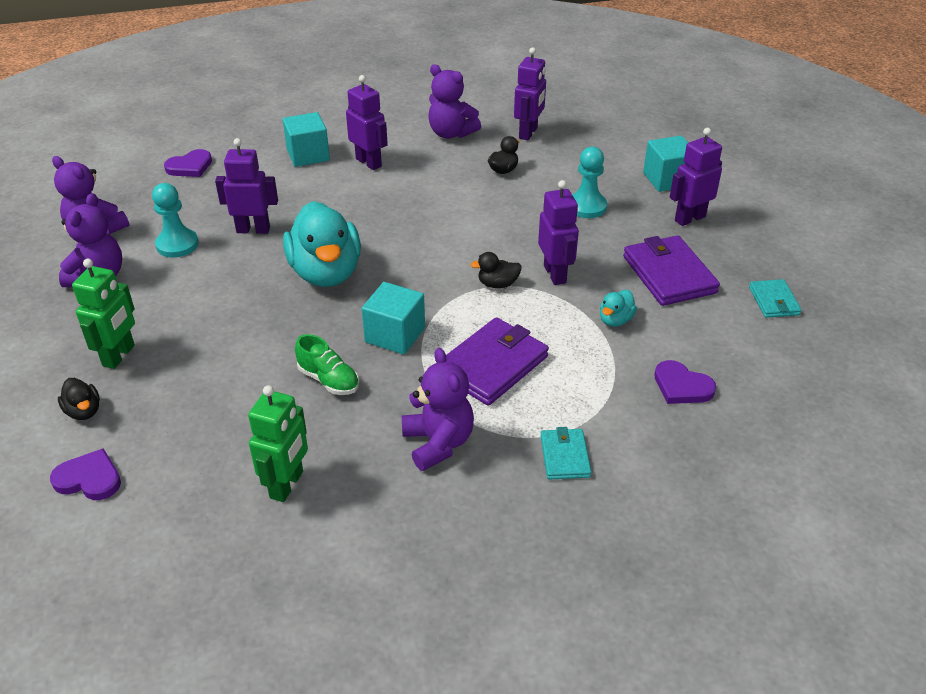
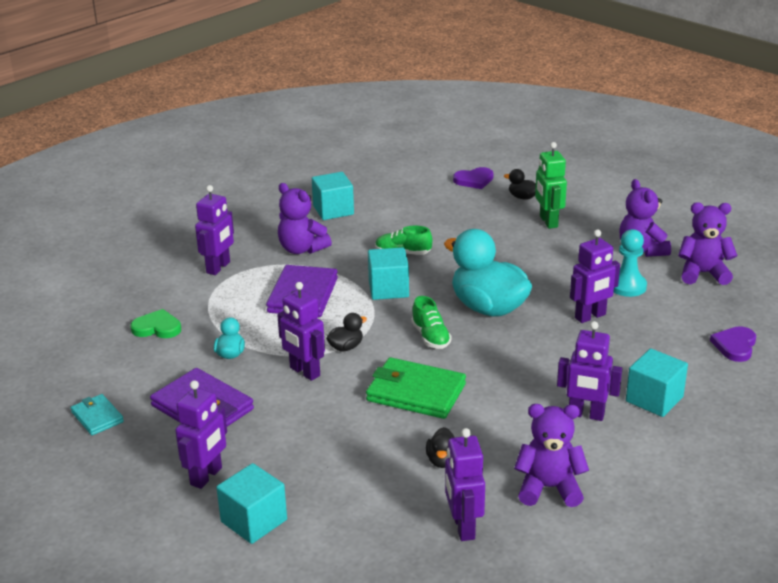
camera: 150 degrees right, 10 degrees down
(287, 485) = (368, 209): green robot -> none
(334, 507) = (333, 210): none -> turquoise cube
(411, 264) = (431, 337): none -> green shoe
(475, 221) = (415, 392): none -> green wallet
(564, 456) = (218, 267): turquoise wallet -> purple robot
(586, 207) = (321, 449): turquoise pawn -> none
(682, 386) = (157, 328): purple heart -> green heart

